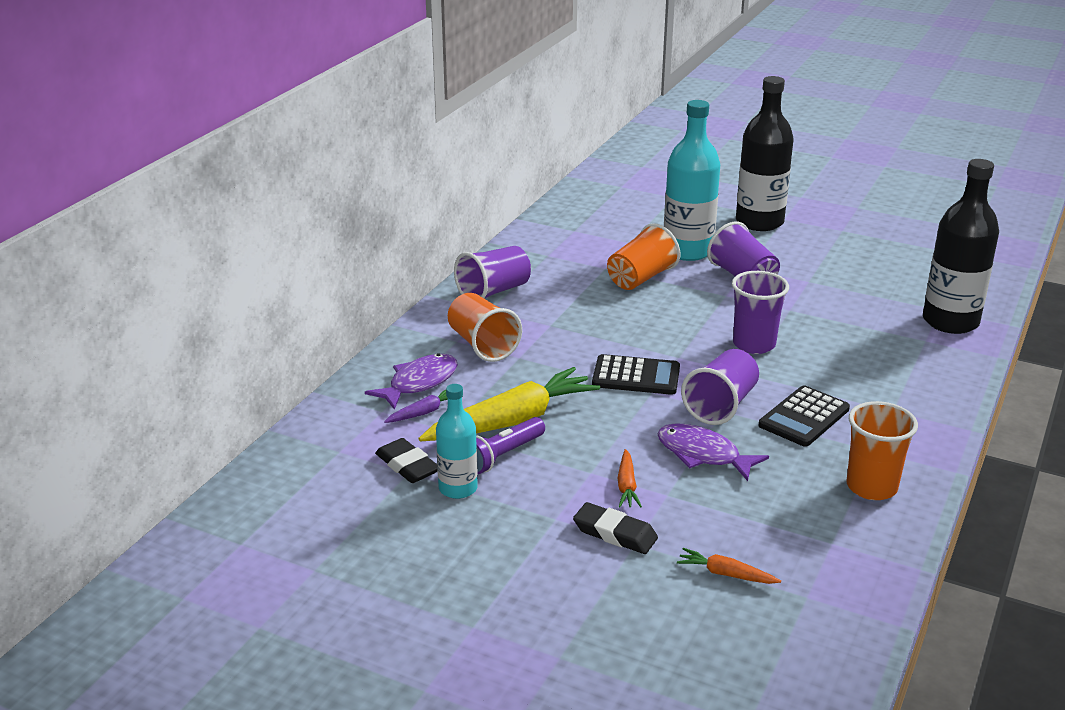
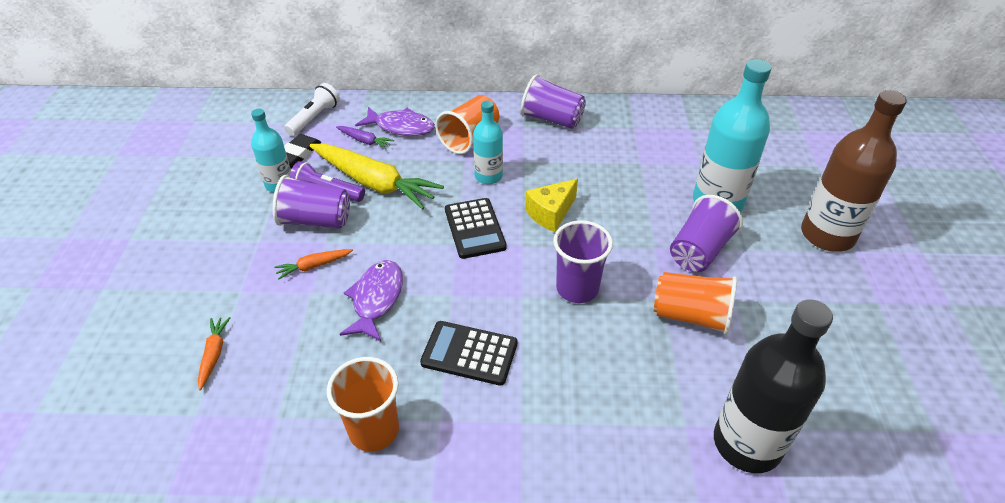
camera: 65 degrees right, 15 degrees up
(338, 440) = (314, 118): none -> white flashlight
(559, 349) = (488, 176): none -> turquoise bottle
(615, 533) = (249, 276): black eraser -> none
(641, 278) = (639, 188): orange cup -> orange cup (691, 316)
(643, 331) = (551, 213): none -> yellow cheese
(721, 405) = (458, 292): purple cup -> purple cup (316, 220)
(759, 222) = (827, 235): black bottle -> brown bottle

